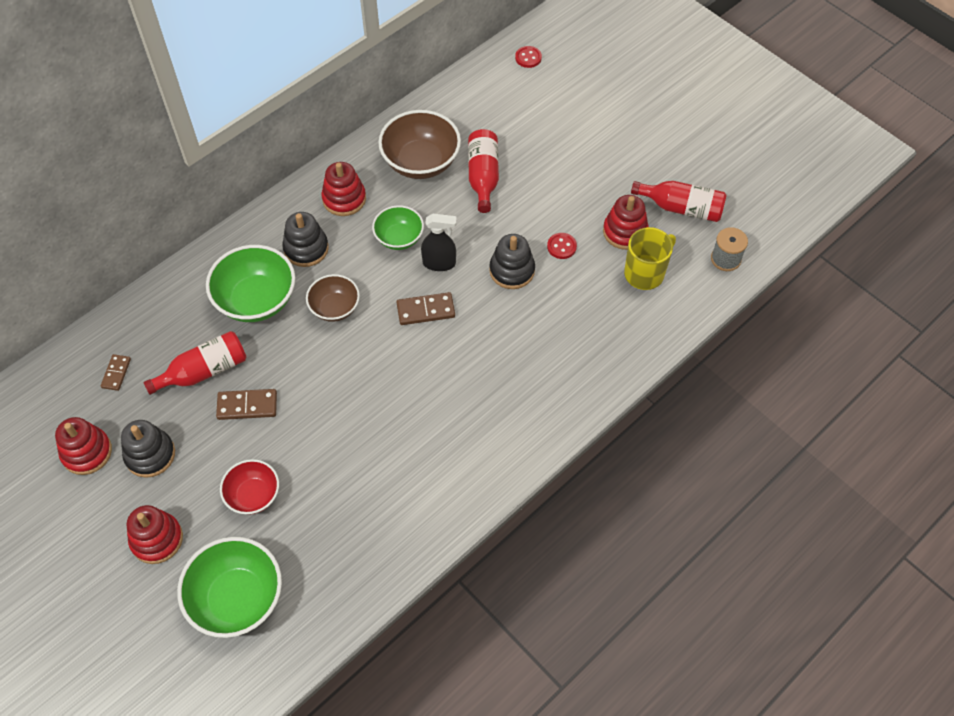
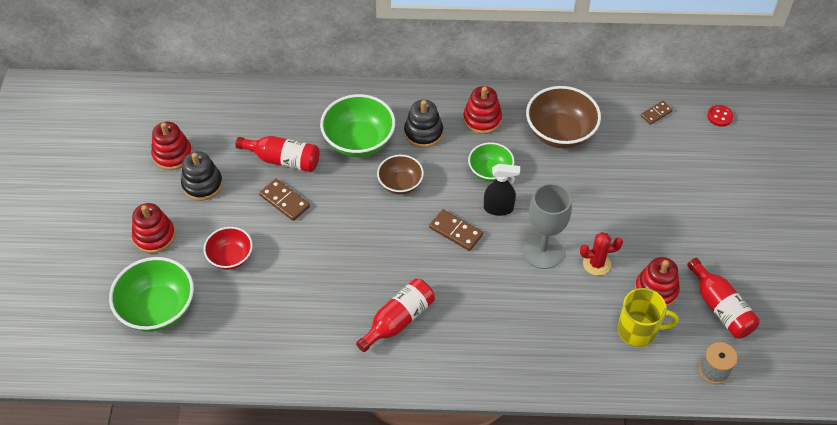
camera: 45 degrees right, 5 degrees down
(116, 373) = (235, 122): brown domino -> brown domino (656, 113)
(439, 263) = (498, 208): black spray bottle -> black spray bottle turned 45 degrees counterclockwise
(483, 176) = (593, 174): red bottle -> red bottle (398, 320)
(512, 270) = (543, 252): black stacking toy -> grey goblet
(561, 246) = (596, 264): red button -> red cactus

